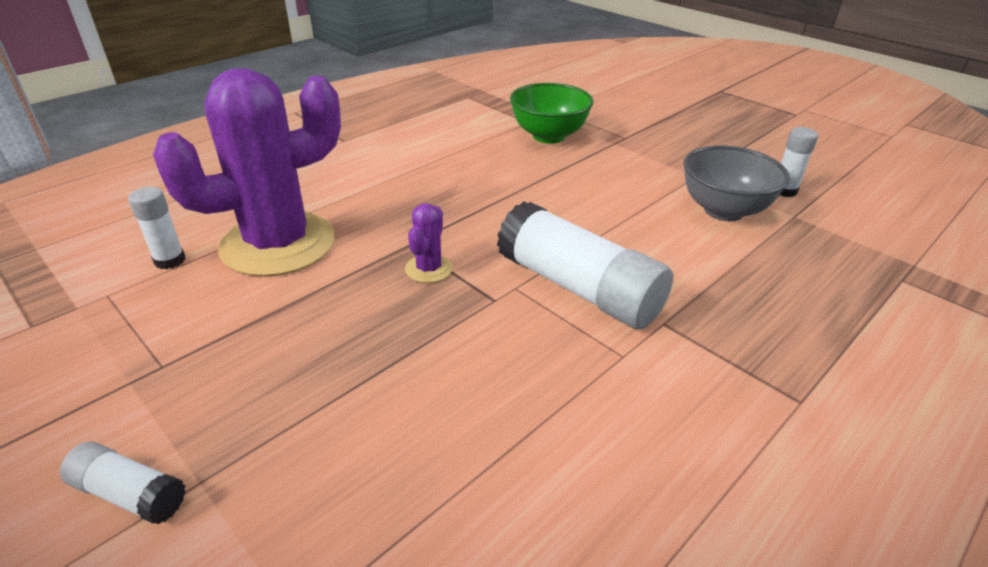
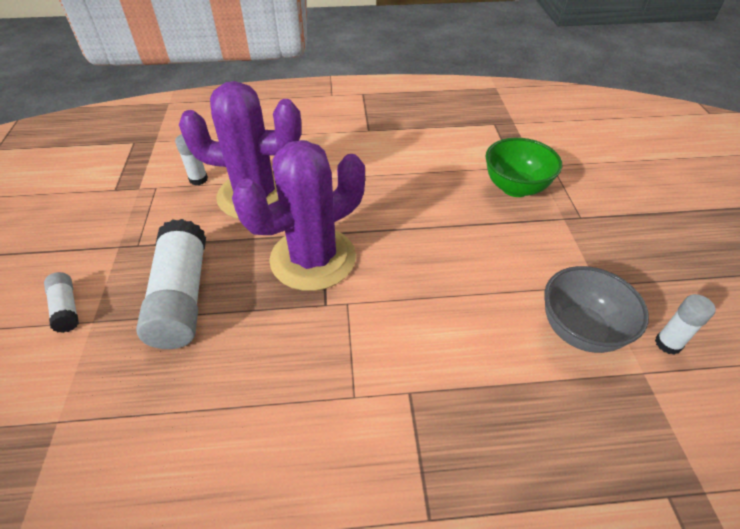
camera: 40 degrees right, 10 degrees up
(429, 269) = (313, 259): purple cactus -> purple cactus, size x2.47
(578, 288) = (385, 329): white glue stick -> white glue stick (181, 297)

